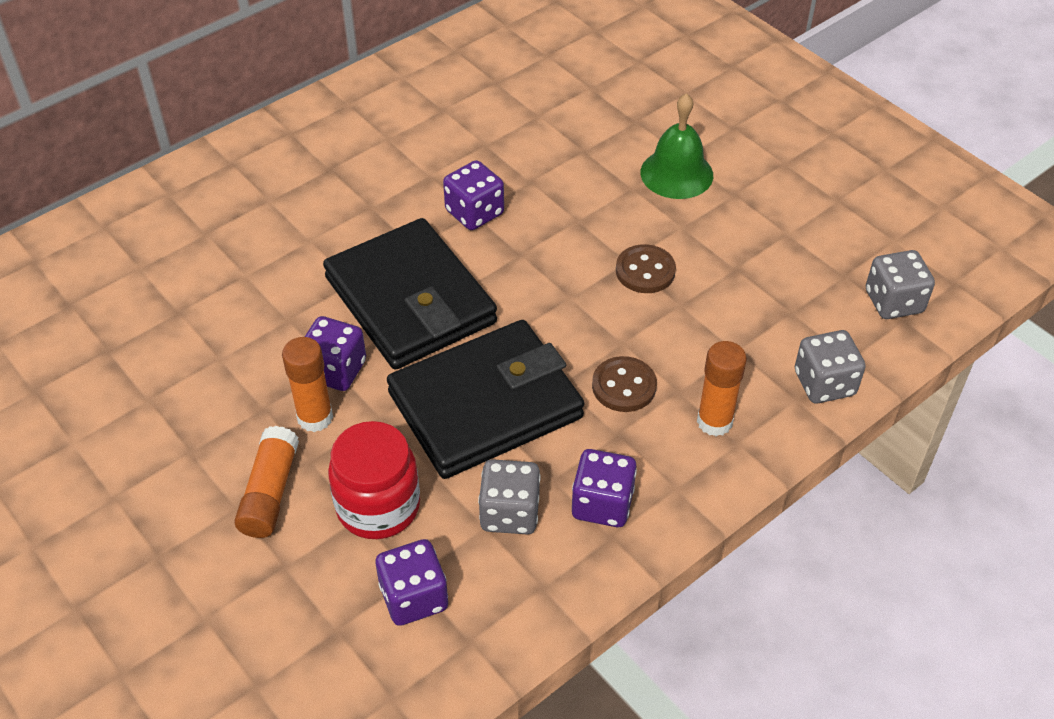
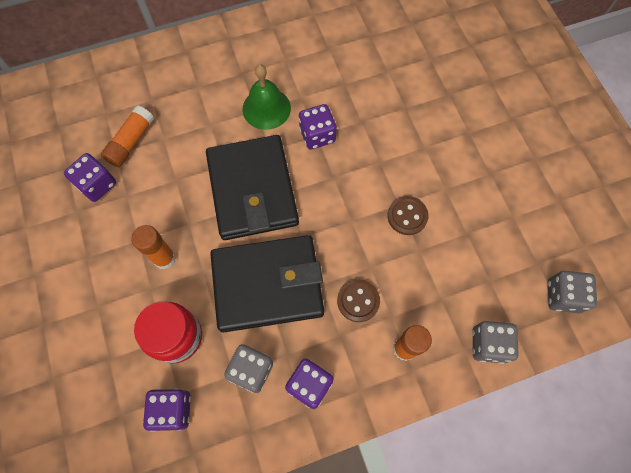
camera: 20 degrees right, 20 degrees up
(270, 492) = (119, 303): orange glue stick -> orange glue stick (131, 142)
(335, 370) = (189, 227): purple dice -> purple dice (97, 185)
(676, 173) = (459, 145): green bell -> green bell (266, 108)

